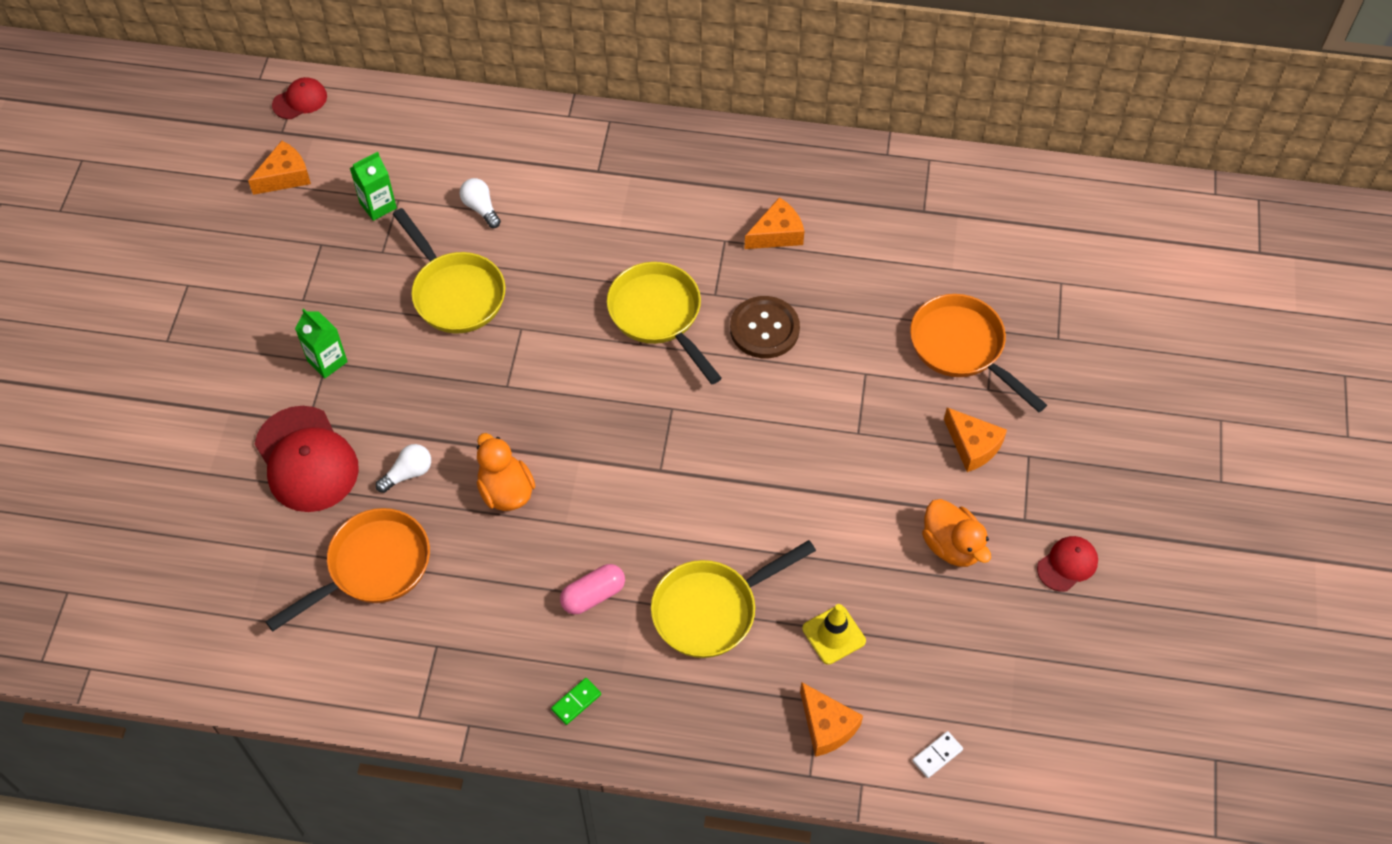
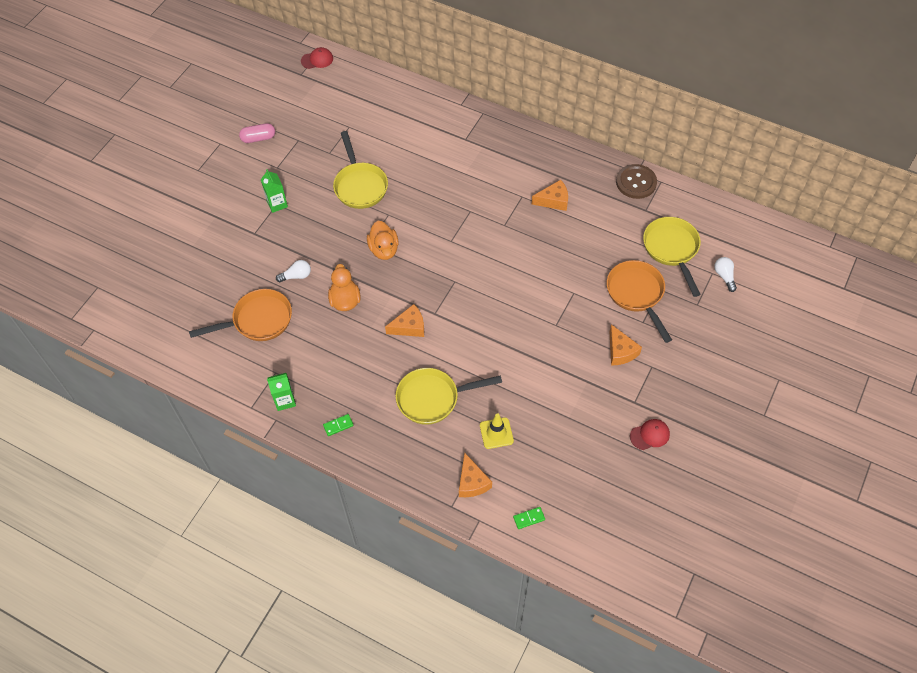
camera: 20 degrees right, 0 degrees up
(285, 176) = (293, 99): orange cheese -> orange cheese (409, 327)
(306, 459) = (245, 253): red cap -> none
(378, 205) = (337, 127): green carton -> green carton (285, 400)
(481, 208) = (392, 143): white light bulb -> white light bulb (724, 276)
(593, 595) = (370, 371): pink capsule -> pink capsule (258, 138)
(659, 316) = (467, 228): yellow pan -> yellow pan (672, 250)
(764, 329) = (525, 252): brown button -> brown button (636, 182)
(937, 755) = (529, 518): white domino -> green domino
(952, 545) = (585, 404): orange duck -> orange duck (384, 249)

